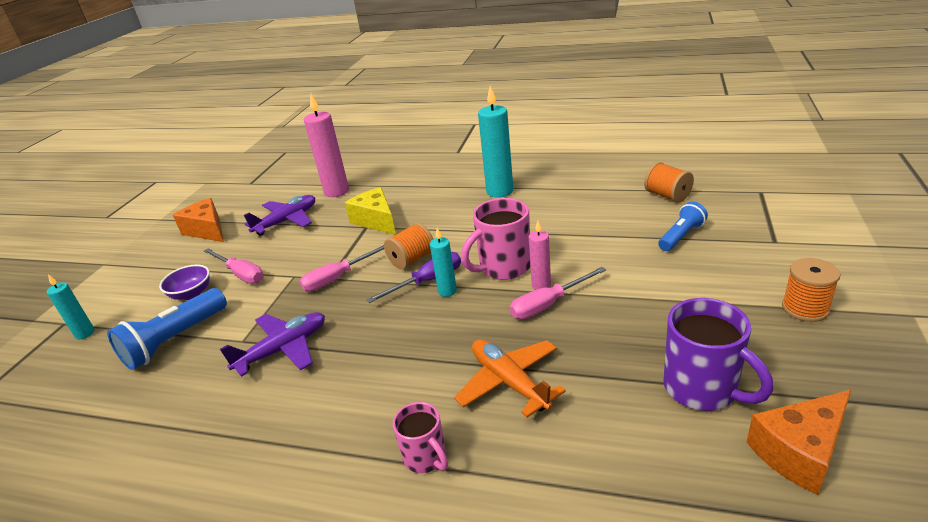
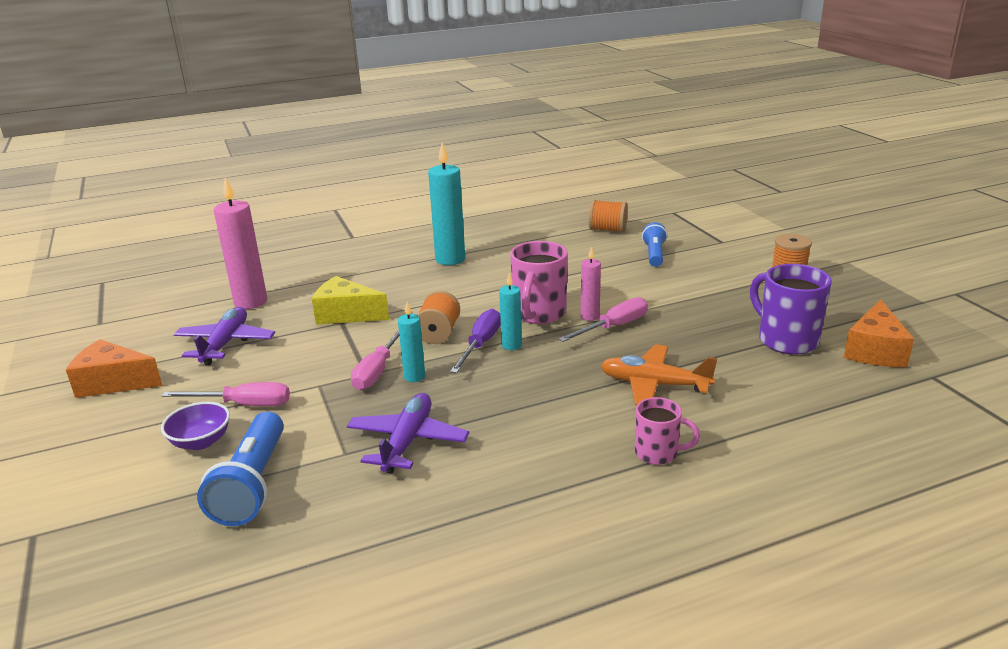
camera: 40 degrees left, 5 degrees down
(85, 333) = (94, 529): turquoise candle -> turquoise candle (414, 377)
(548, 304) = (613, 327): pink screwdriver -> pink screwdriver turned 150 degrees counterclockwise
(702, 389) = (785, 340): purple mug -> purple mug turned 135 degrees counterclockwise

